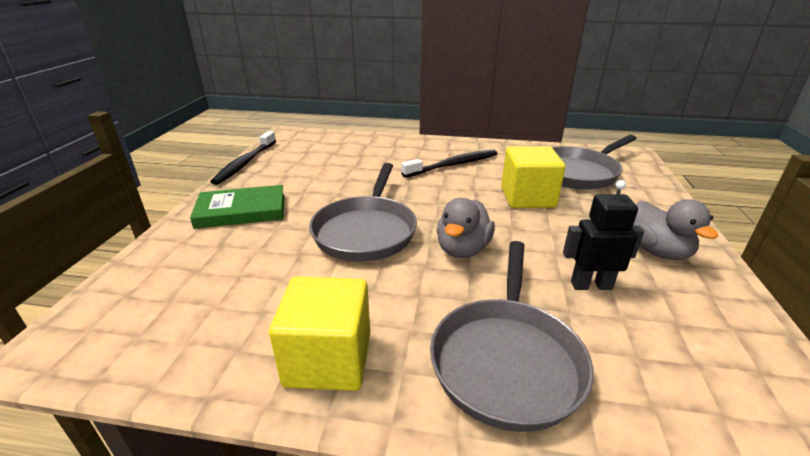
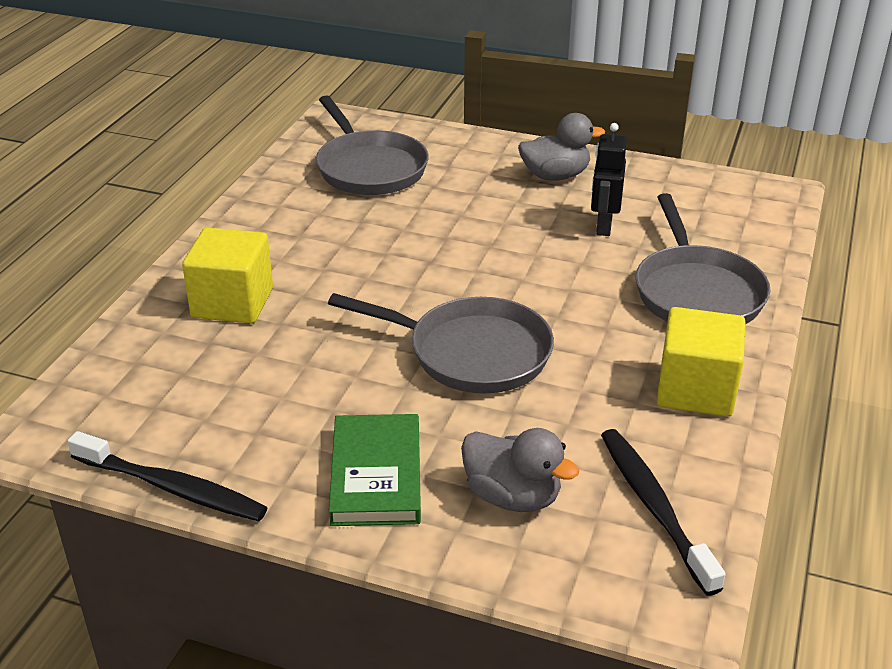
camera: 80 degrees left, 5 degrees up
(453, 165) = (299, 257): black toothbrush -> black toothbrush (654, 507)
(462, 249) = (529, 286): grey duck -> grey duck (512, 496)
(507, 359) = (696, 292): grey pan -> grey pan turned 60 degrees clockwise
(527, 197) = (423, 219): yellow cube -> yellow cube (232, 302)

